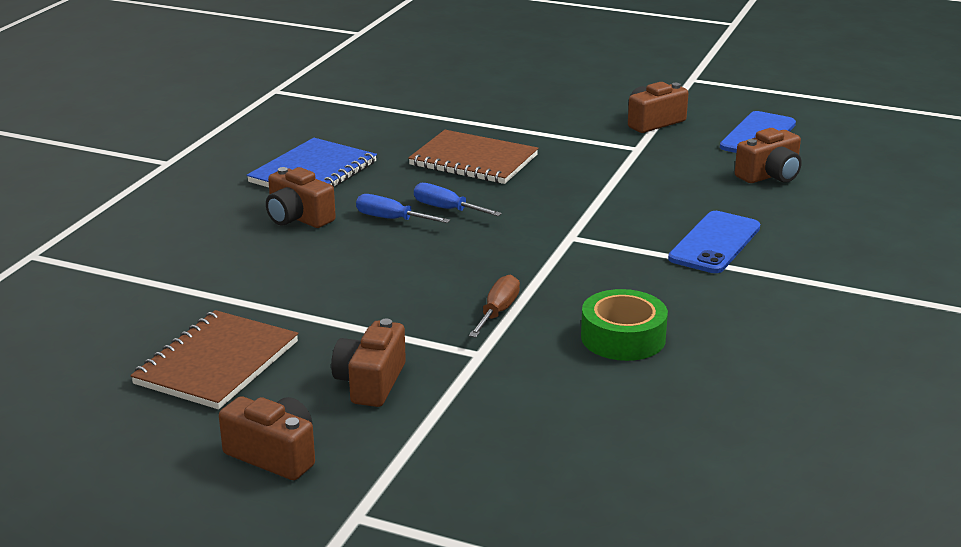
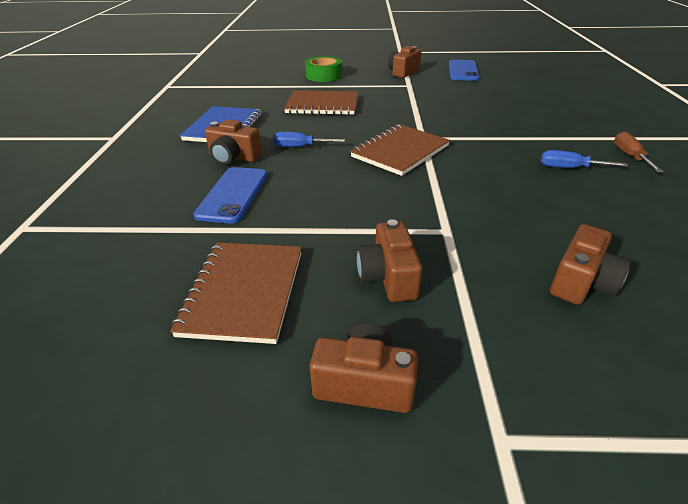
camera: 20 degrees left, 10 degrees up
(446, 209) = (331, 135): blue screwdriver -> blue screwdriver (569, 168)
(498, 312) = (428, 195): brown screwdriver -> brown screwdriver (630, 156)
(518, 250) = (400, 151): none -> brown notebook
(623, 337) = (526, 196): green tape -> green tape (324, 76)
(715, 243) = (508, 126): blue phone -> blue phone (233, 195)
(770, 175) = (492, 88): brown camera -> brown camera (581, 282)

